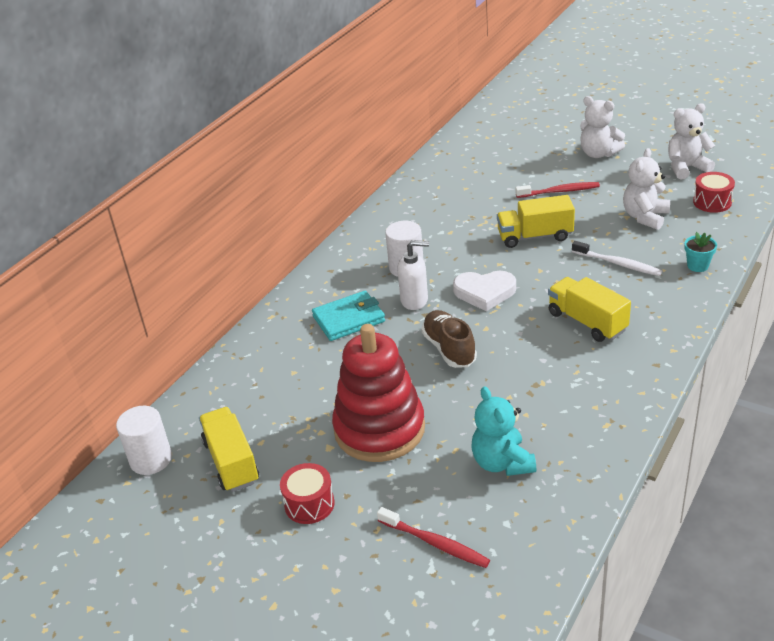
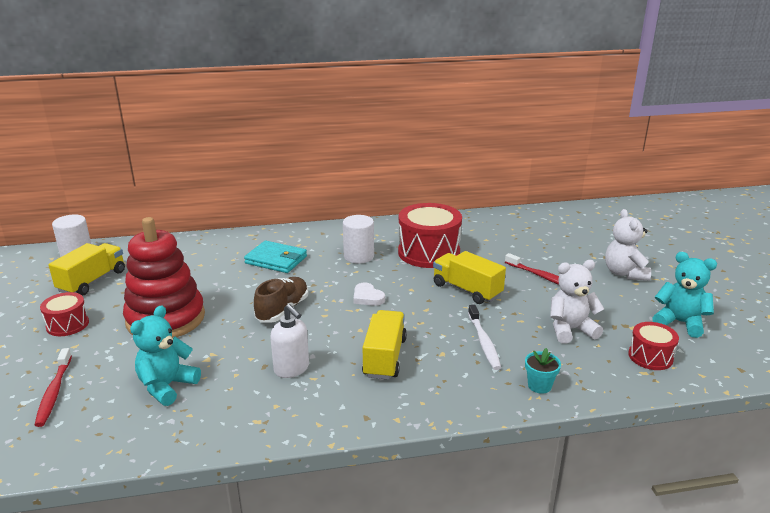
camera: 45 degrees right, 10 degrees down
(414, 300) = (324, 274): white soap dispenser -> white soap dispenser (292, 369)
(449, 227) = (429, 252): none -> red drum
(484, 292) = (367, 297): white heart -> white heart, size x0.64
(686, 168) = (679, 322): white teddy bear -> turquoise teddy bear

